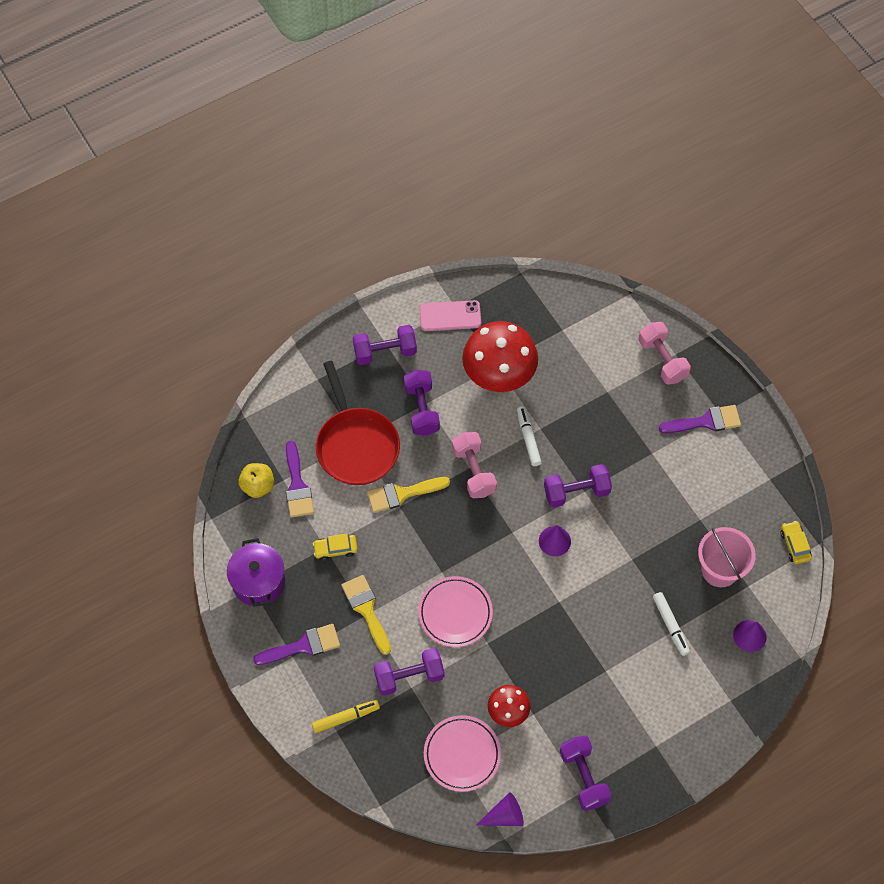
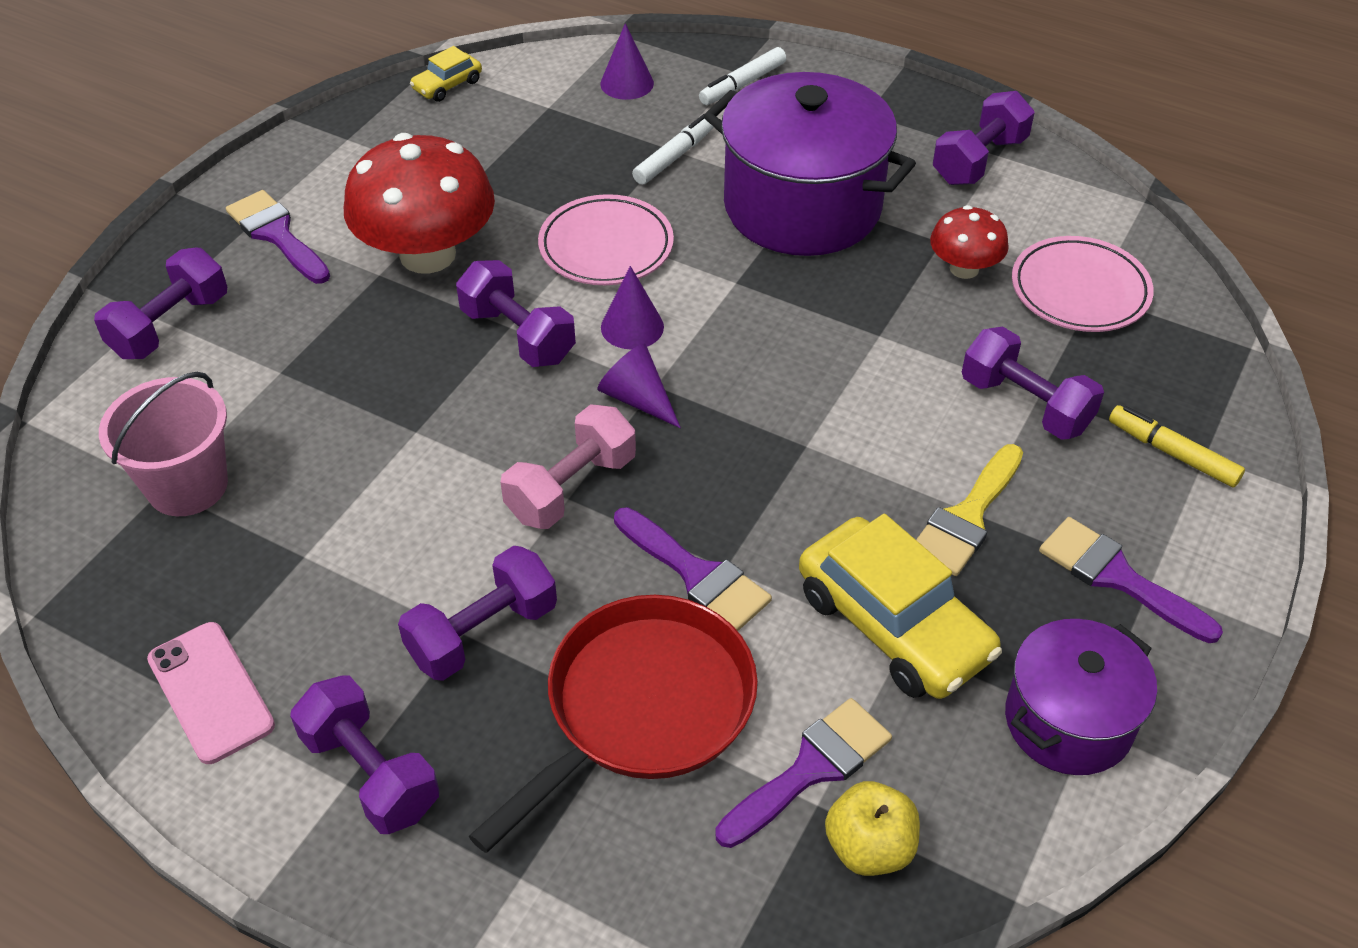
camera: 120 degrees left, 15 degrees down
(335, 549) = (893, 625): yellow car -> yellow car, size x2.09
(402, 494) = (696, 574): yellow brush -> purple brush
(455, 613) = (865, 395): pink plate -> pink plate (606, 247)
(499, 373) = (322, 543): red mushroom -> red mushroom (427, 254)
(504, 816) = (1115, 213): purple cone -> purple cone (637, 399)
(528, 438) = (448, 439): white marker -> white marker (742, 84)
(596, 664) = (802, 207): none -> purple pot
(662, 360) = (170, 326): pink dumbbell -> purple dumbbell
(720, 570) = (543, 139): pink bucket -> pink bucket (187, 485)

